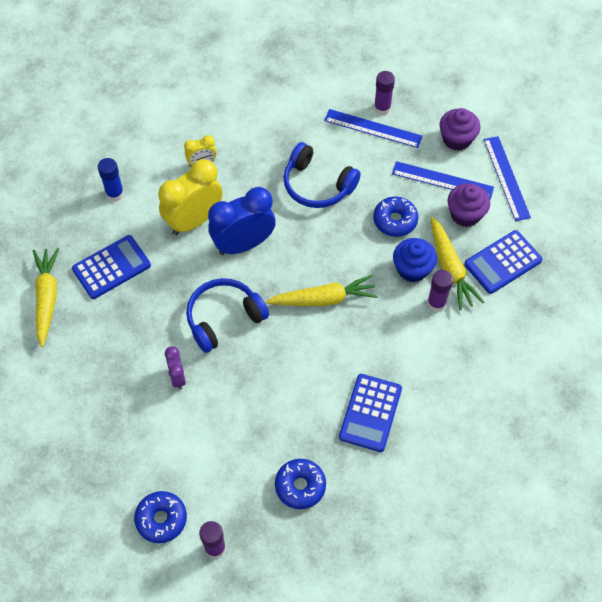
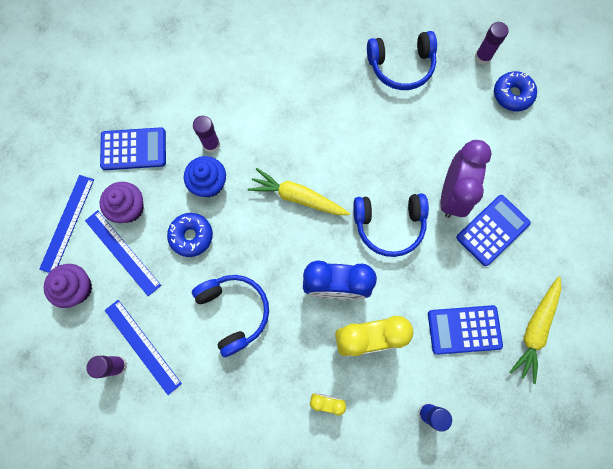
camera: 150 degrees left, 15 degrees up
(177, 377) = (452, 194): purple clock -> purple clock, size x2.00
(300, 486) = (401, 66): blue donut -> blue headphones
(370, 413) = (319, 89): blue calculator -> blue calculator (492, 230)
(450, 268) = (178, 167): yellow carrot -> none

